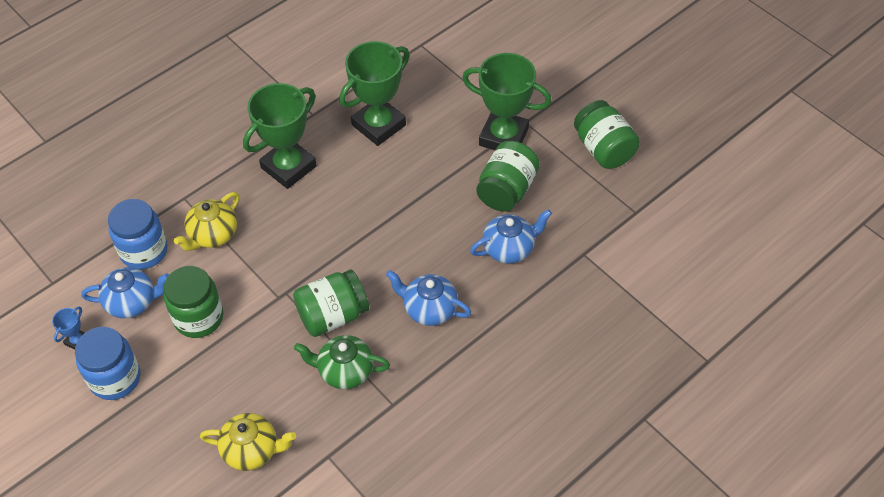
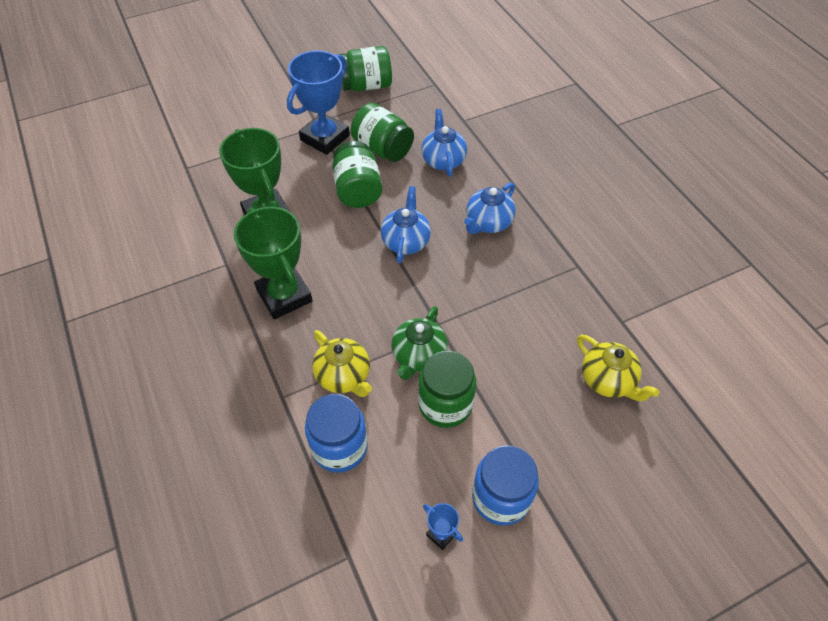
camera: 75 degrees left, 0 degrees up
(132, 302) = (405, 468): blue teapot -> blue teapot (406, 241)
(252, 450) = (608, 380): yellow teapot -> yellow teapot turned 120 degrees clockwise
(332, 315) = (475, 291): green jar -> green jar (357, 190)
(345, 371) = (537, 293): green teapot -> green teapot (418, 356)
(503, 137) = (325, 138): green trophy -> blue trophy

